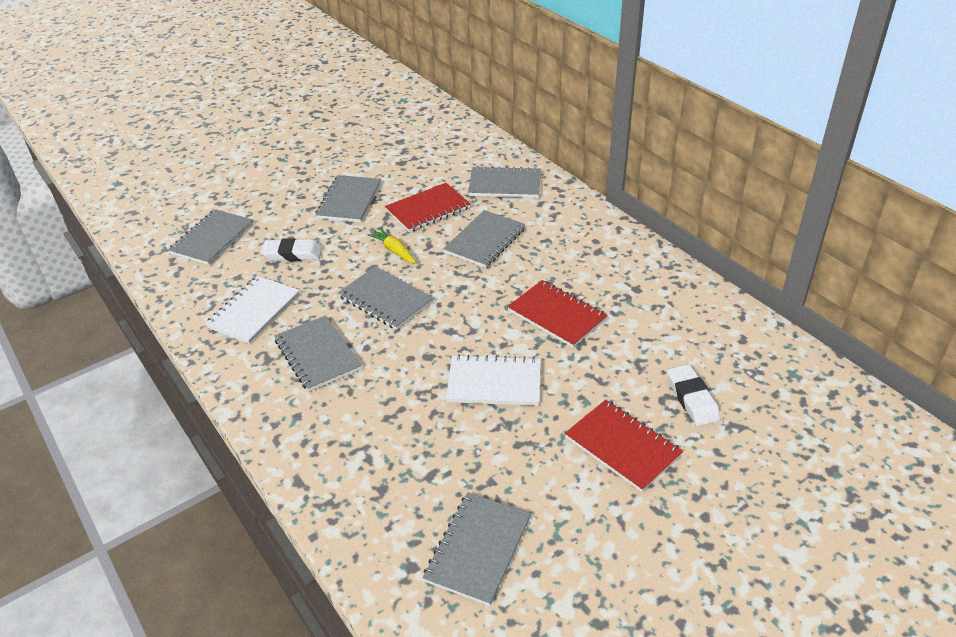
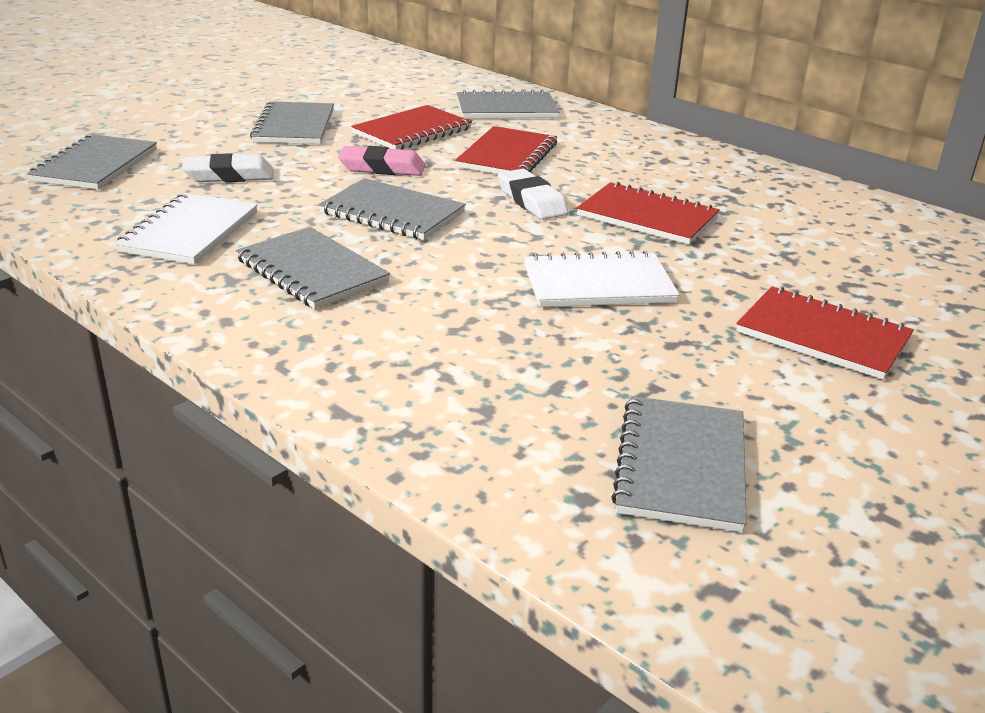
camera: 15 degrees left, 10 degrees down
(394, 251) = (382, 168): yellow carrot -> pink eraser
(485, 241) = (507, 155): grey notebook -> red notebook
(692, 398) = (882, 284): white eraser -> white eraser (532, 201)

